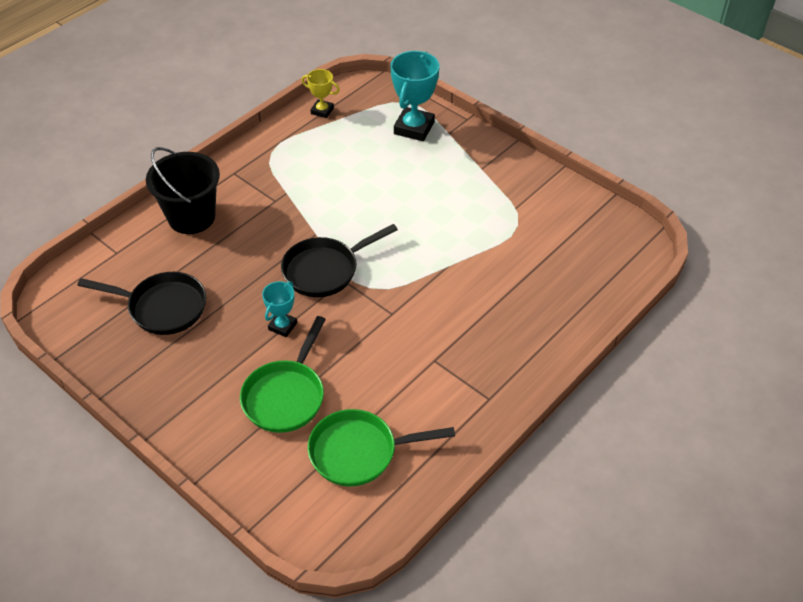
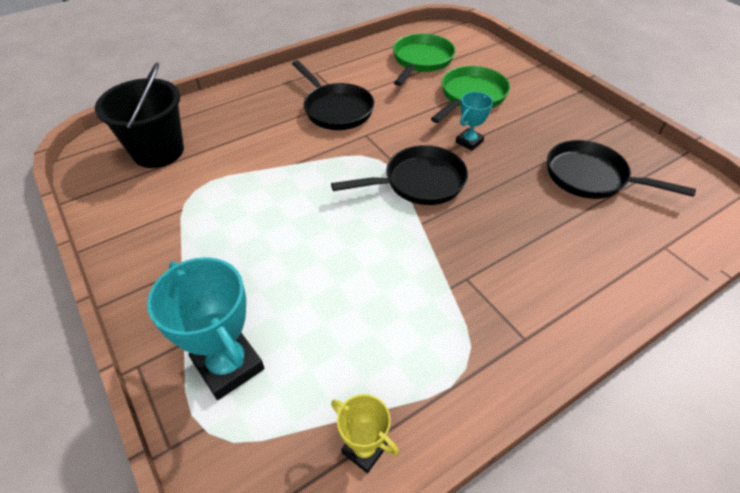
camera: 165 degrees left, 0 degrees up
(191, 217) = (578, 276): black bucket -> black bucket (158, 151)
(359, 452) = (421, 61): green pan -> green pan turned 75 degrees counterclockwise
(414, 128) = (228, 365): turquoise trophy -> turquoise trophy turned 75 degrees counterclockwise
(437, 341) = (335, 109): none -> black pan

